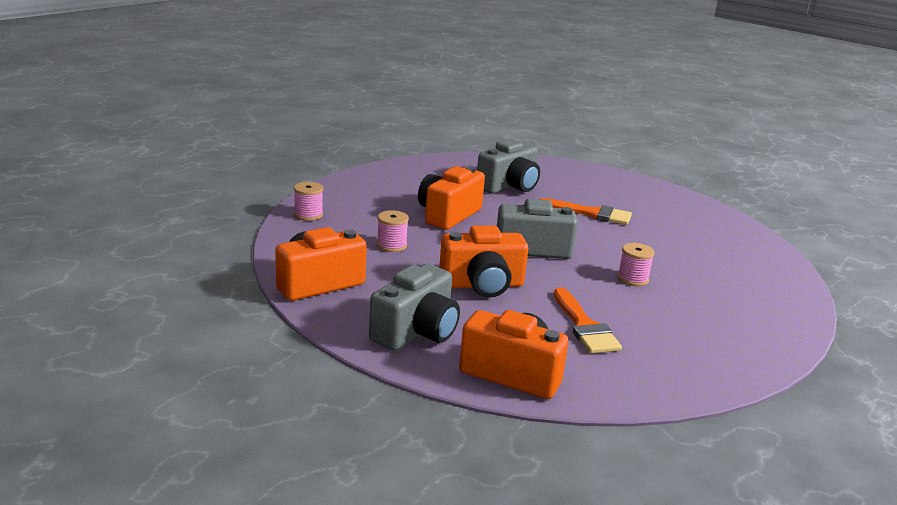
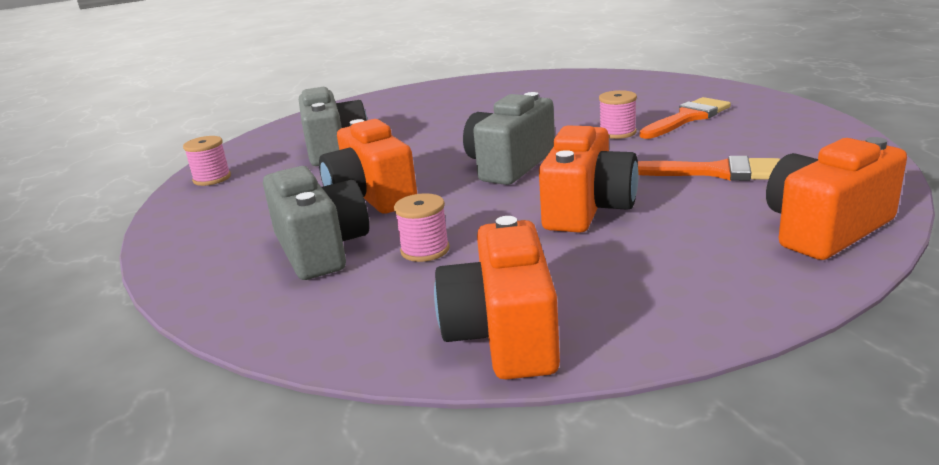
camera: 55 degrees left, 0 degrees up
(308, 215) = (247, 304): pink spool -> pink spool (212, 178)
(416, 332) = (701, 274): grey camera -> grey camera (320, 249)
(591, 213) = (451, 124): orange brush -> orange brush (687, 118)

